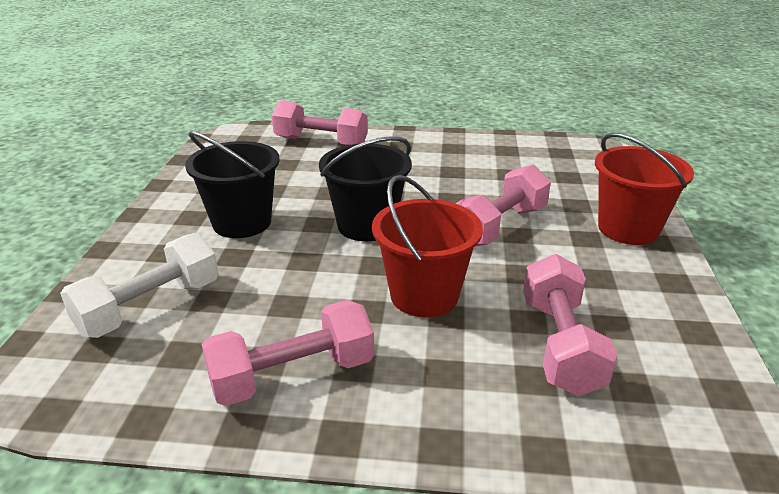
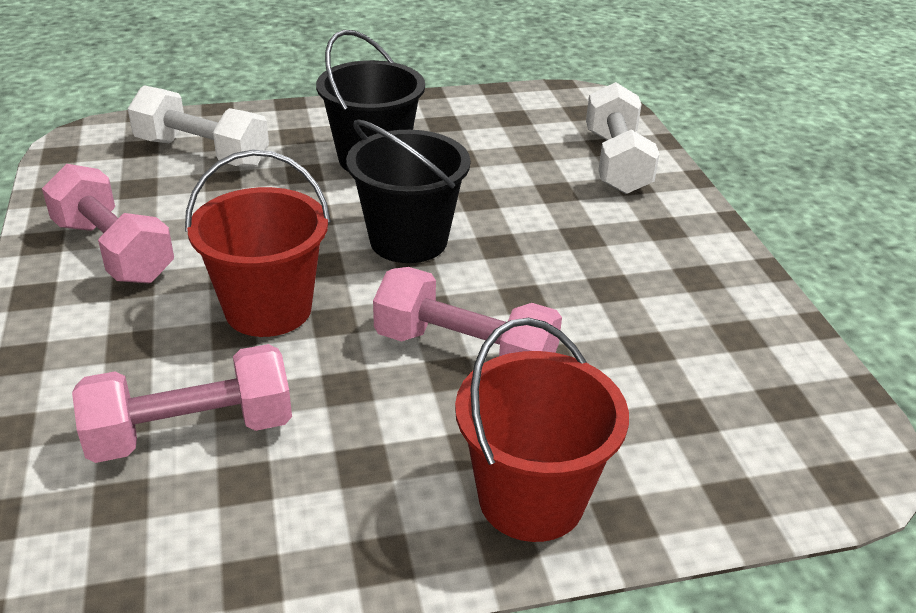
camera: 70 degrees right, 5 degrees up
(321, 142) = (616, 162): pink dumbbell -> white dumbbell

